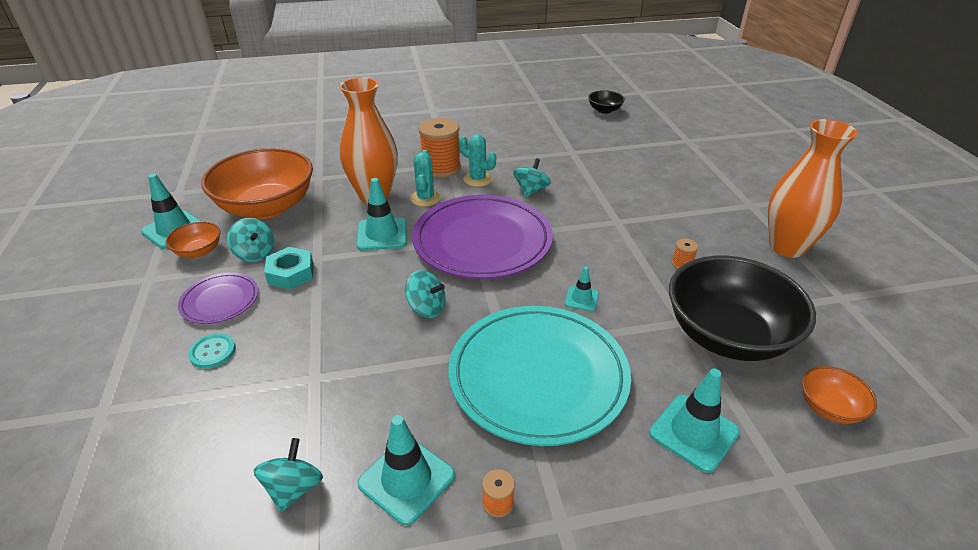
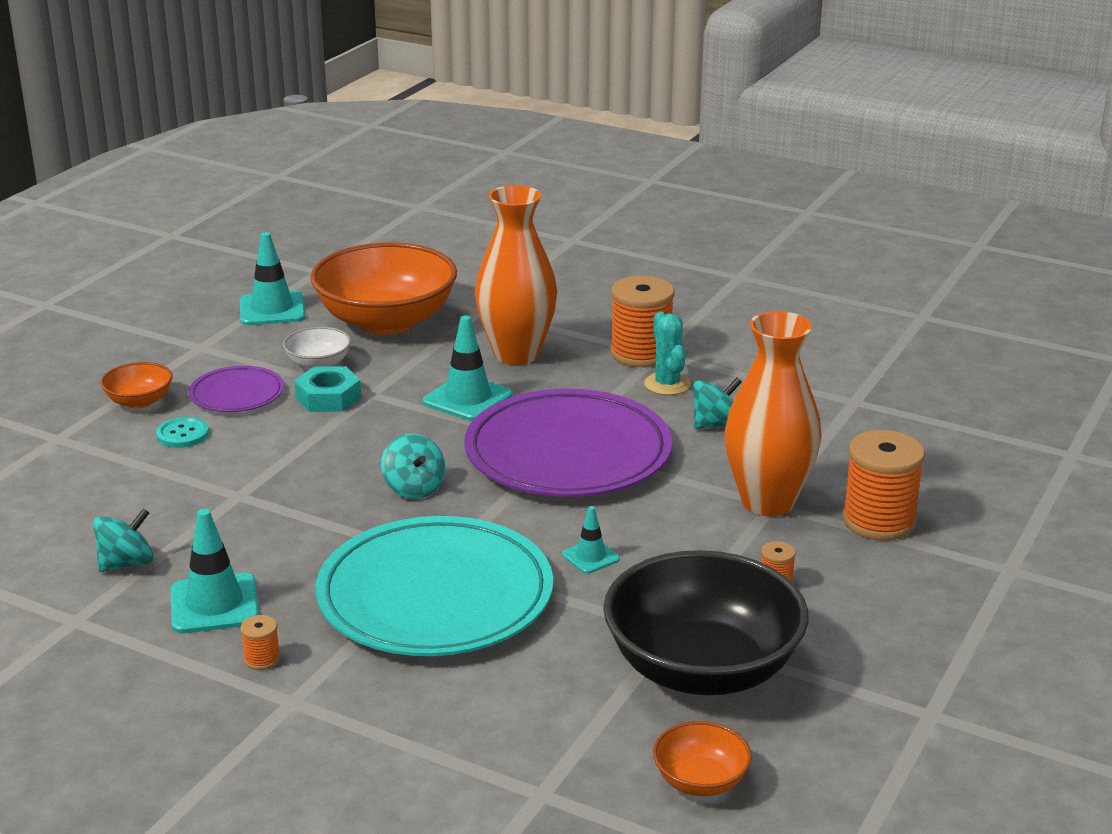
camera: 40 degrees right, 10 degrees down
(198, 251) = (270, 340): orange bowl -> orange bowl (139, 401)
(255, 253) = (318, 364): turquoise spinning top -> white bowl
(425, 198) = (570, 381): turquoise cactus -> none
(604, 110) = (1008, 364): black bowl -> none
(671, 207) = (879, 521): none -> orange spool
(694, 432) = (514, 715): turquoise traffic cone -> none
(787, 247) = (964, 634): orange vase -> orange vase (767, 502)

